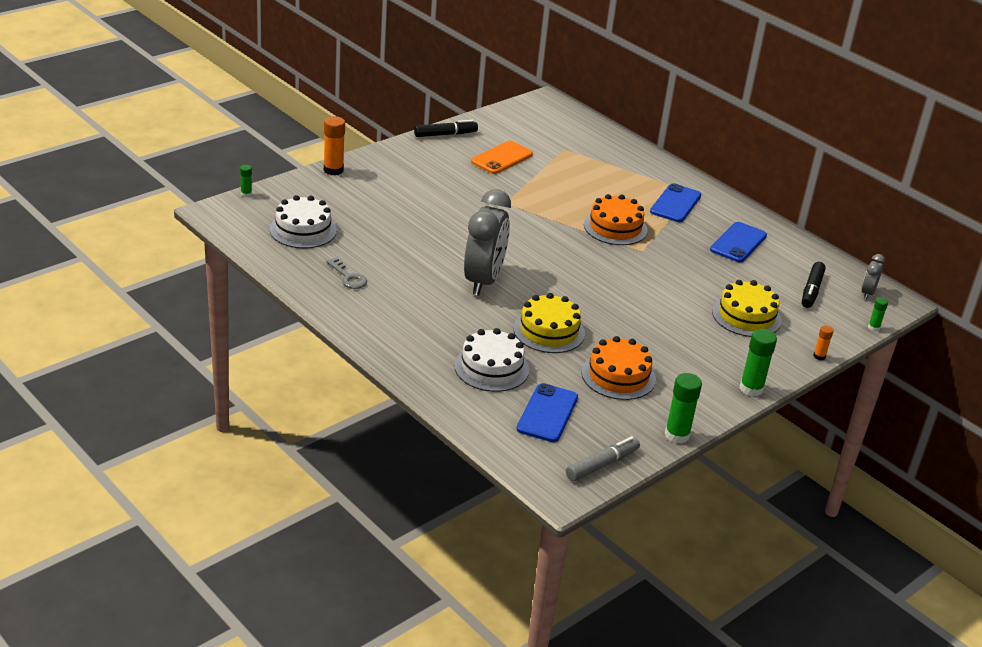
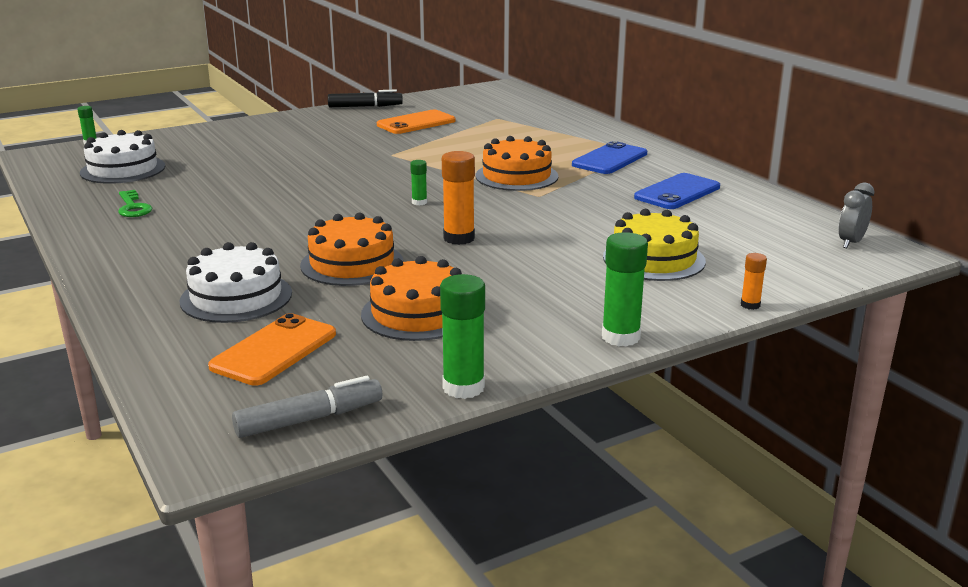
camera: 15 degrees right, 10 degrees down
(333, 170) = (210, 128): orange glue stick -> orange glue stick (459, 238)
(348, 277) = (133, 207): grey key -> green key
(483, 281) = (303, 215): grey clock -> none
(547, 413) = (274, 350): blue phone -> orange phone
(549, 331) = (352, 264): yellow cake -> orange cake
(811, 290) = (765, 237): black marker -> none
(873, 327) = (850, 277): green glue stick -> green glue stick (419, 202)

